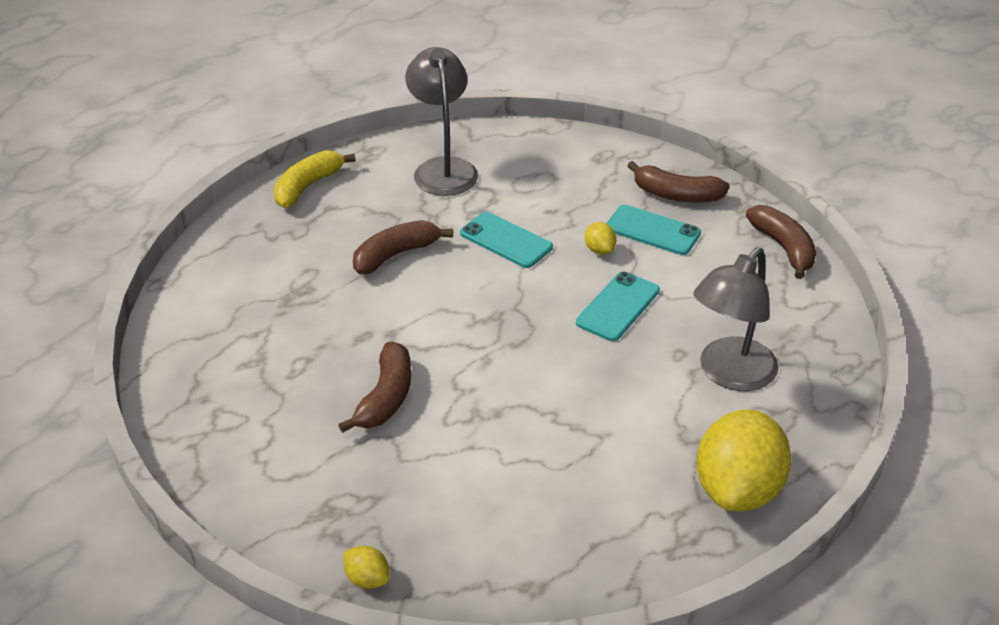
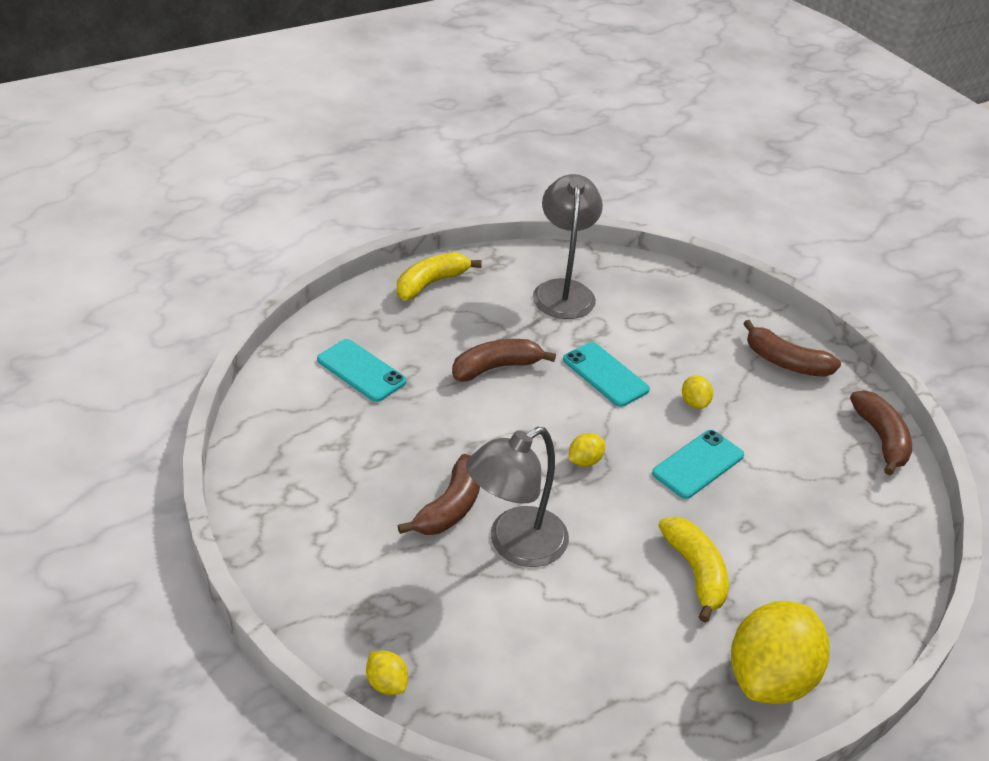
camera: 10 degrees right, 0 degrees up
(507, 326) = (584, 461): none -> yellow lemon
(642, 407) = (695, 572): none -> yellow banana
(653, 230) = (752, 394): turquoise phone -> turquoise phone (361, 370)
(729, 374) = (792, 558): grey lamp -> grey lamp (515, 545)

